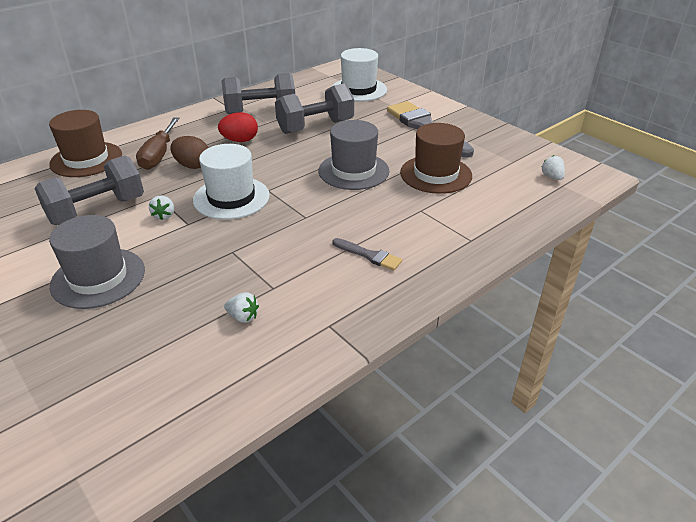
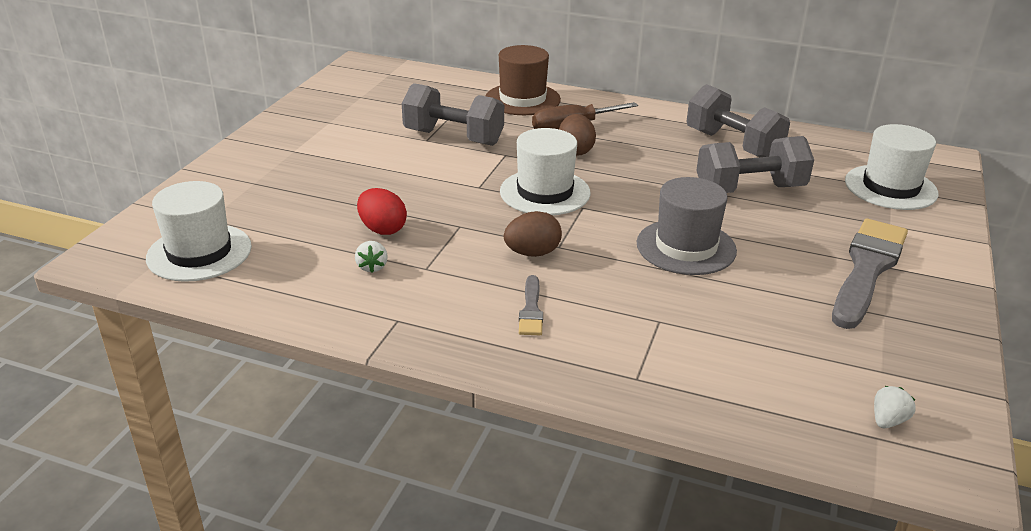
camera: 60 degrees right, 5 degrees down
(97, 434) = (199, 252): none -> white hat
(98, 278) = (366, 178): grey hat -> none
(164, 215) = (479, 170): white strawberry -> none
(240, 140) = (655, 157): red egg -> red egg (382, 229)
(302, 231) = (532, 253): none -> brown egg
(315, 127) = (750, 190): grey dumbbell -> grey dumbbell turned 45 degrees counterclockwise
(436, 174) = (756, 310): brown hat -> none

